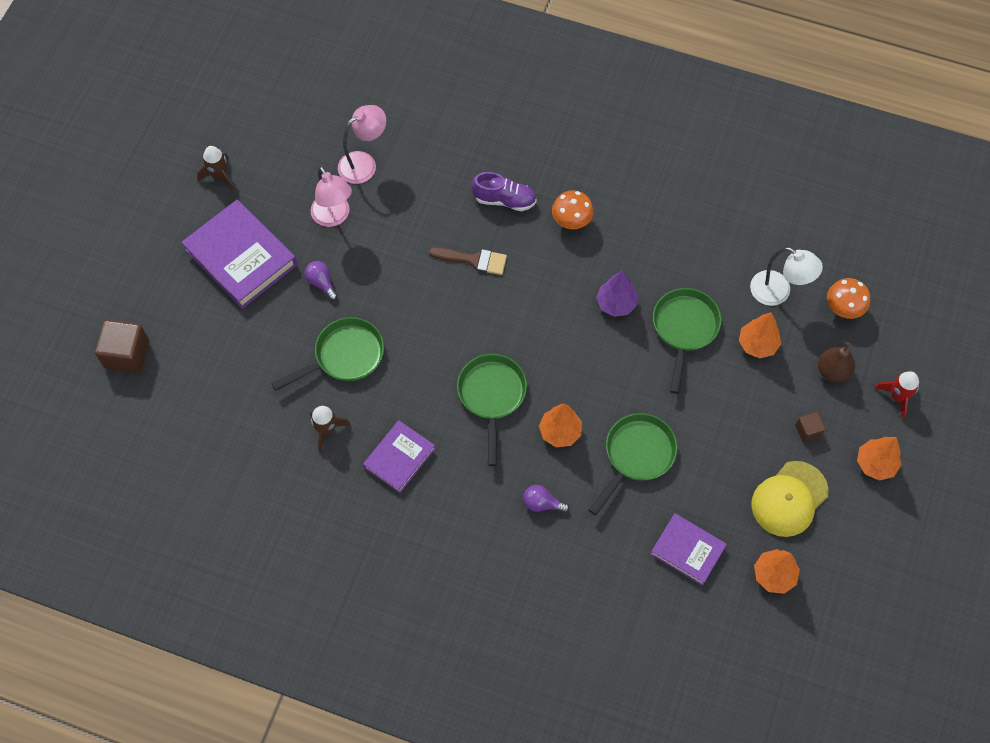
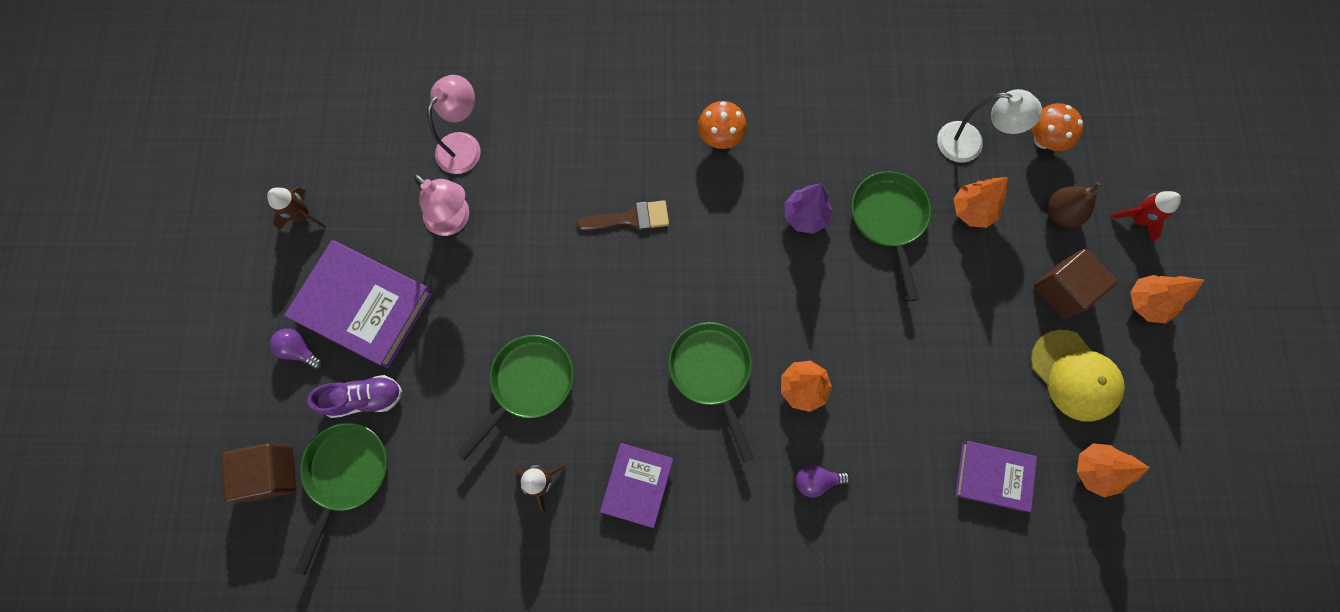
camera: 20 degrees left, 10 degrees up
(321, 283) = (469, 305): purple light bulb -> purple light bulb (299, 350)
(504, 200) = (638, 136): purple shoe -> purple shoe (364, 398)
(636, 455) = (895, 385): green pan -> green pan (346, 474)
(789, 499) = (1074, 375): yellow cap -> yellow cap turned 60 degrees counterclockwise
(808, 430) = (1062, 290): brown cube -> brown cube, size x1.88

